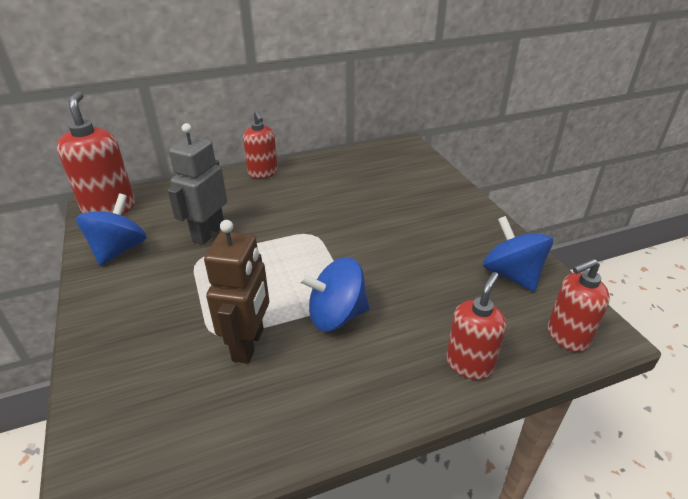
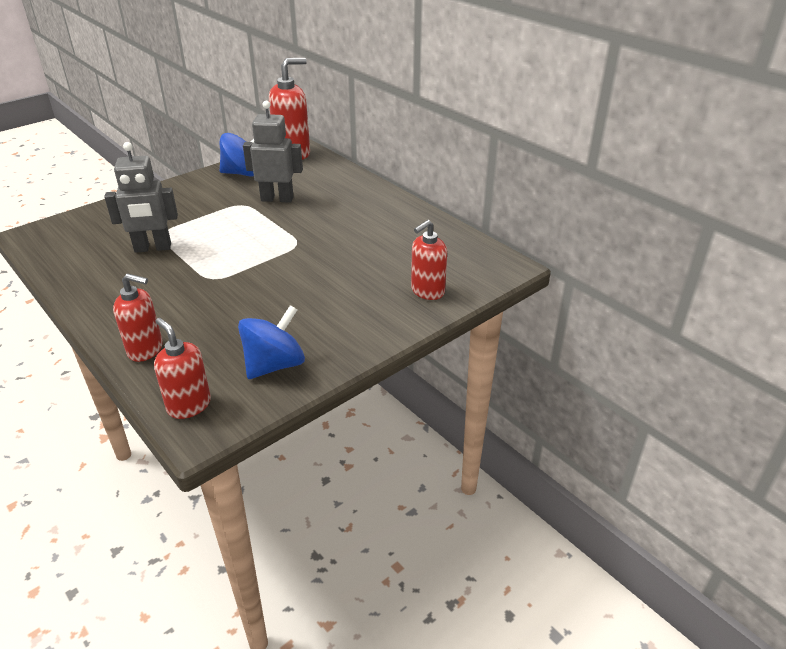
camera: 70 degrees right, 0 degrees up
(249, 345) = (153, 248): brown robot -> grey robot
(263, 173) = (385, 198): red soap dispenser -> red soap dispenser (427, 291)
(336, 316) = (190, 277): blue spinning top -> none

